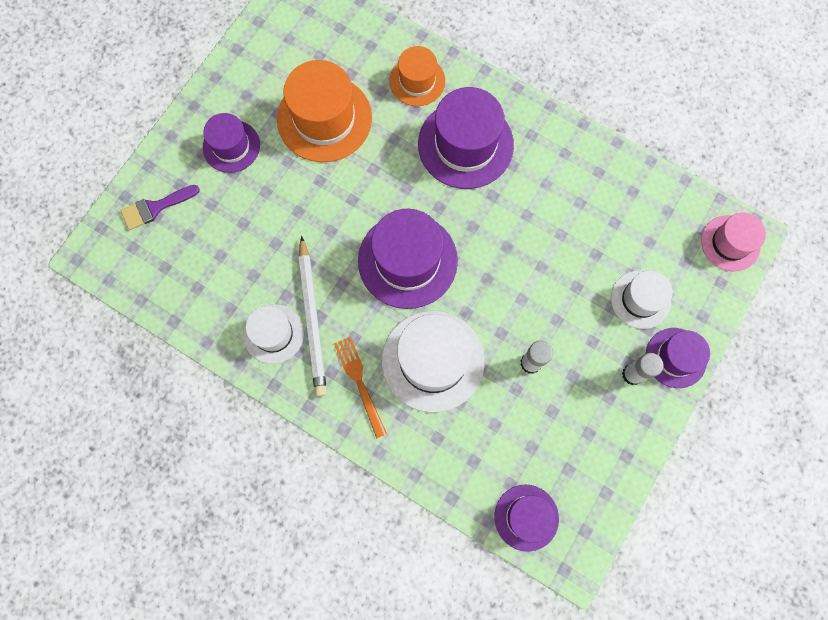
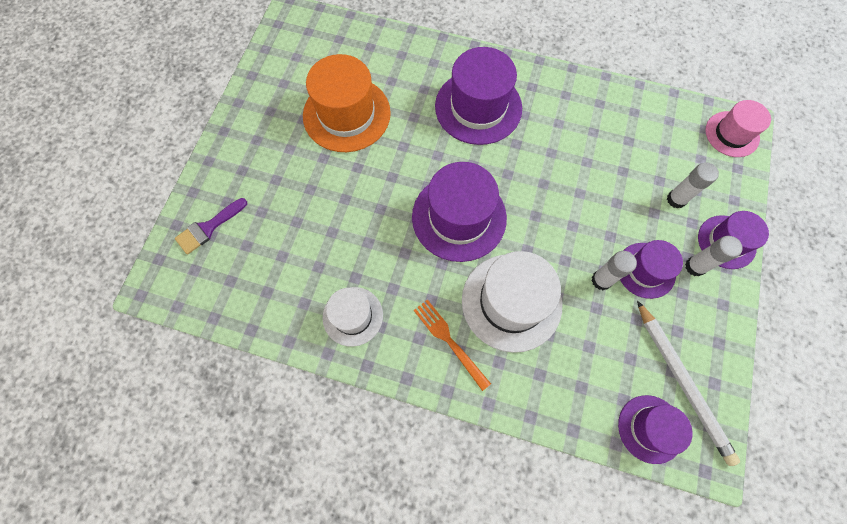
camera: 15 degrees left, 5 degrees down
(231, 146) = (267, 157): purple hat -> purple hat (645, 270)
(312, 318) = (386, 292): white pencil -> white pencil (682, 382)
(417, 81) = (419, 66): orange hat -> none
(640, 299) = (676, 199): white hat -> white glue stick

